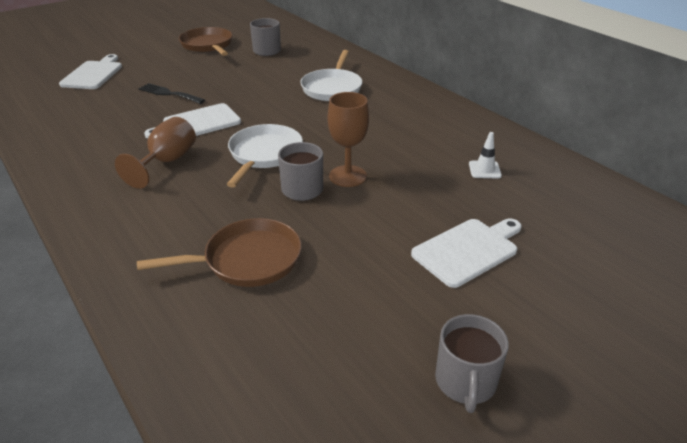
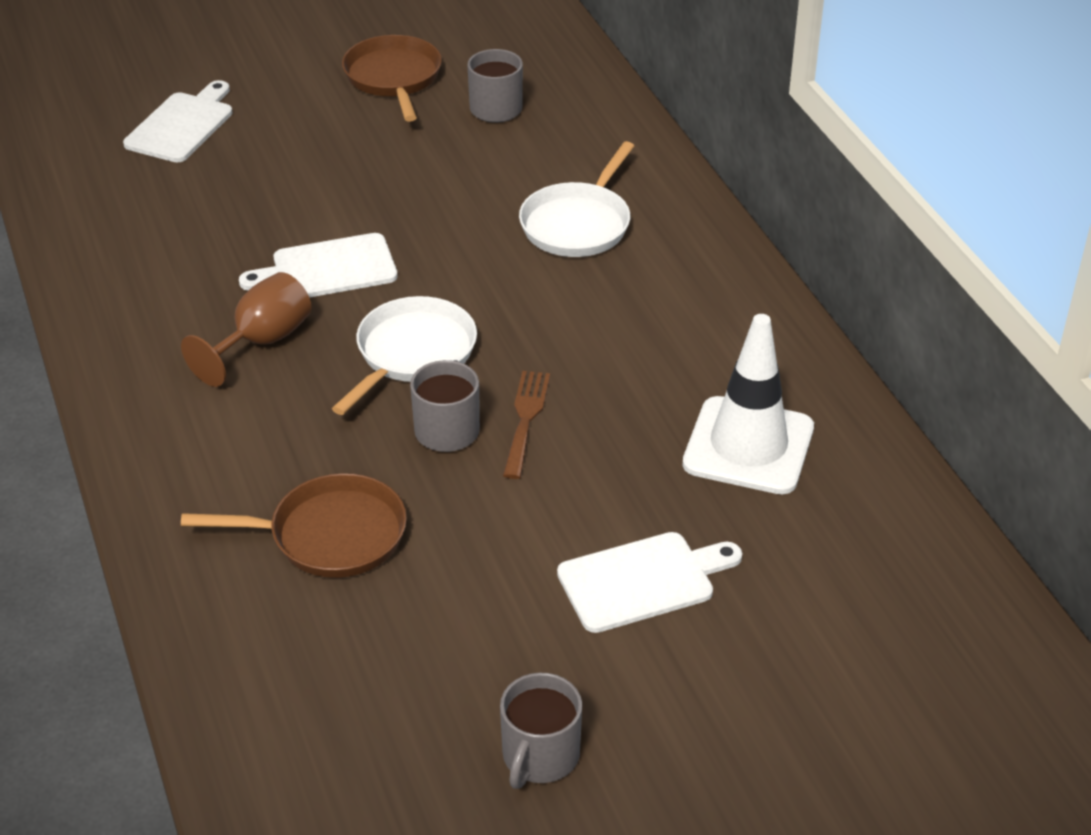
camera: 15 degrees right, 5 degrees up
(169, 94) = (297, 193): black fork -> none
(348, 176) = (525, 419): brown goblet -> brown fork
(484, 170) = (748, 446): white traffic cone -> white traffic cone, size x2.37

